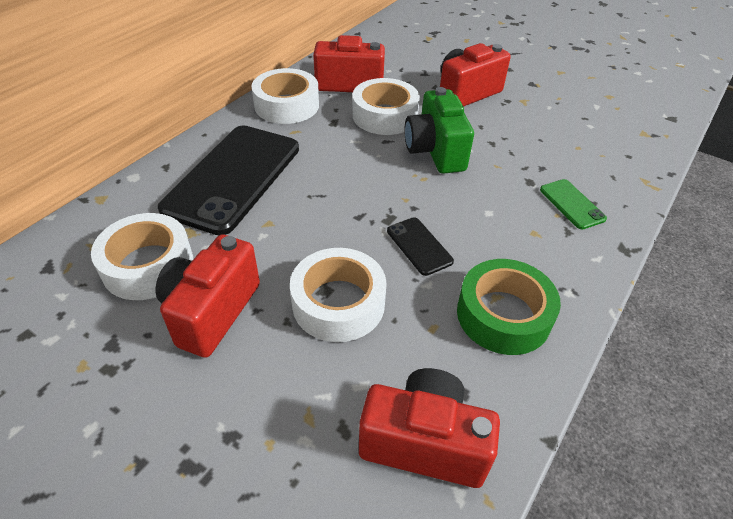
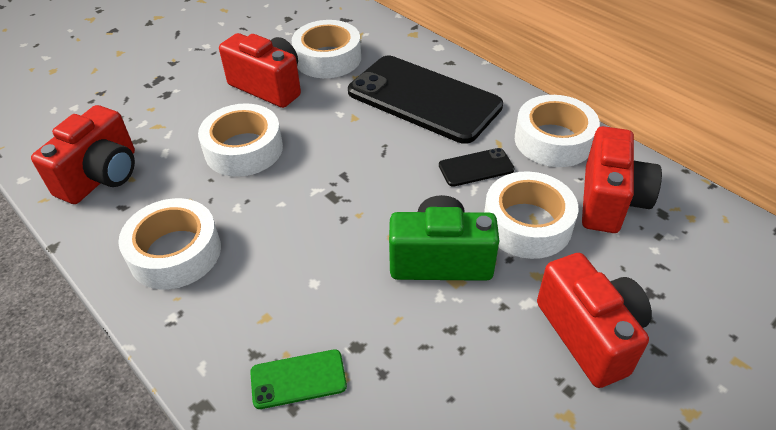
camera: 105 degrees right, 0 degrees up
(419, 246) = (286, 211): black phone -> black phone (476, 167)
(503, 315) = (175, 252): green tape -> white tape

